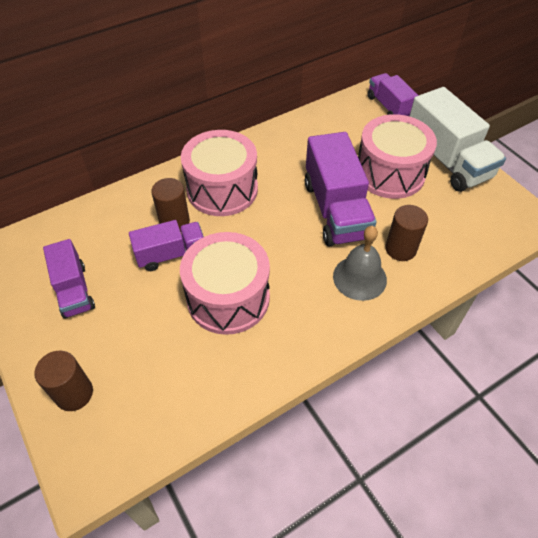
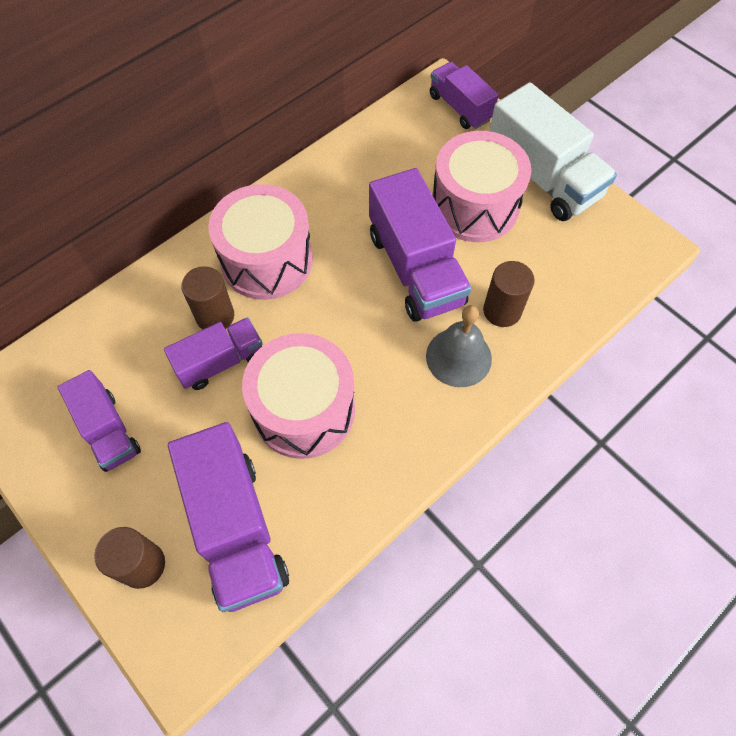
camera: 10 degrees left, 10 degrees up
(155, 378) = (236, 528): none -> purple truck

